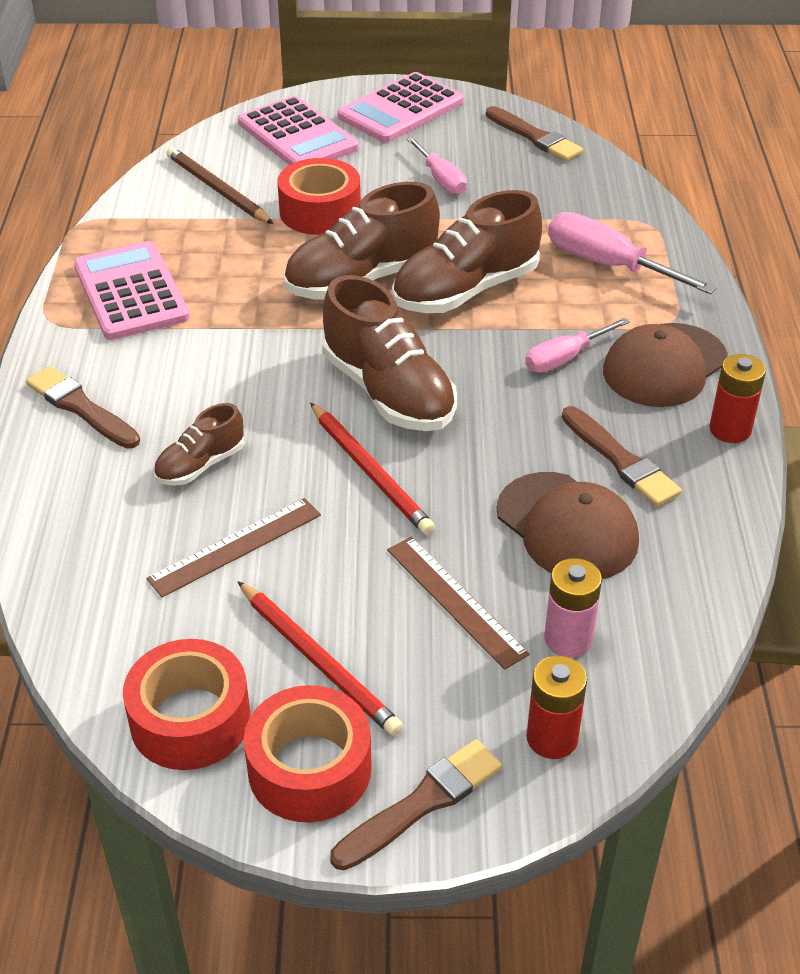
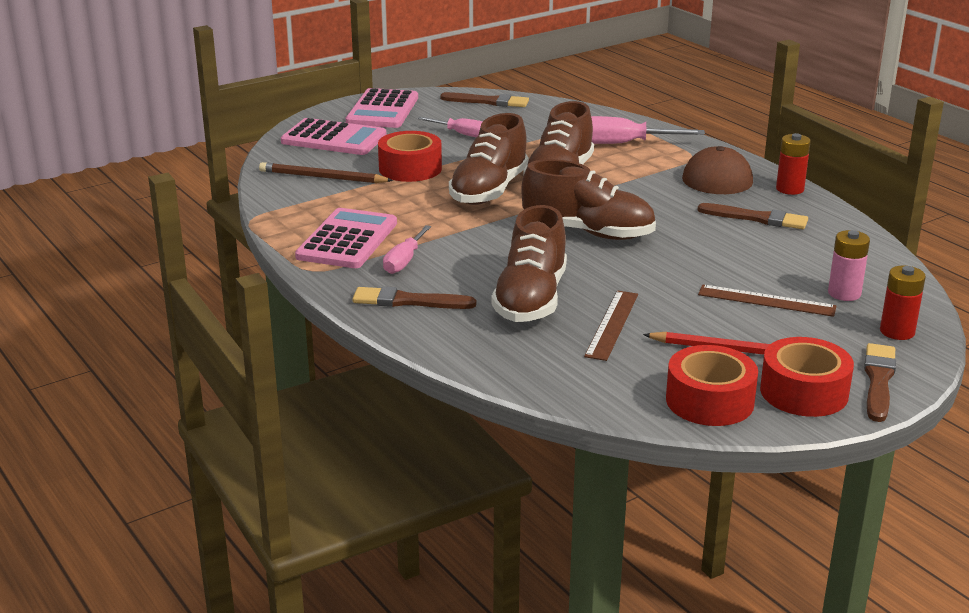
camera: 35 degrees left, 15 degrees down
(131, 292) = (347, 240): pink calculator -> pink calculator turned 75 degrees clockwise
(200, 465) = (531, 299): brown shoe -> brown shoe, size x1.88
(370, 472) = (635, 268): red pencil -> none
(565, 358) = (661, 188): pink screwdriver -> pink screwdriver (404, 261)
(567, 527) = (773, 252): brown cap -> none

